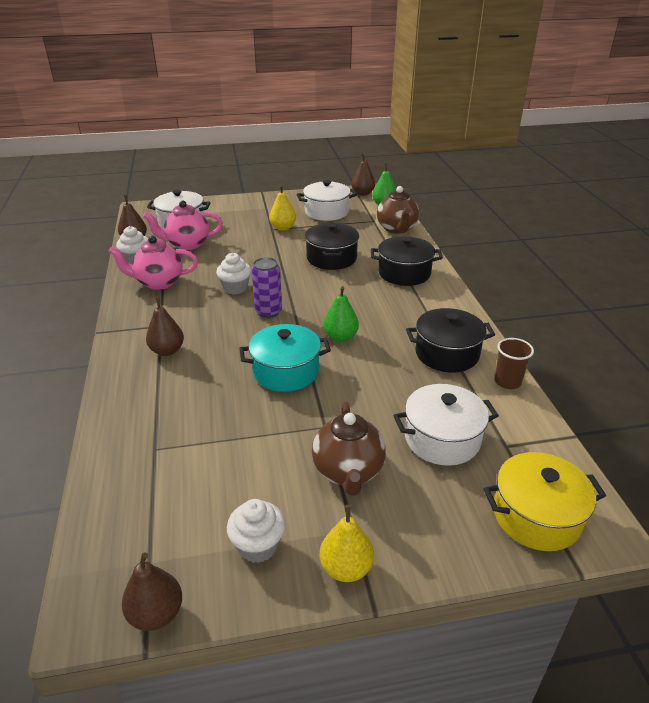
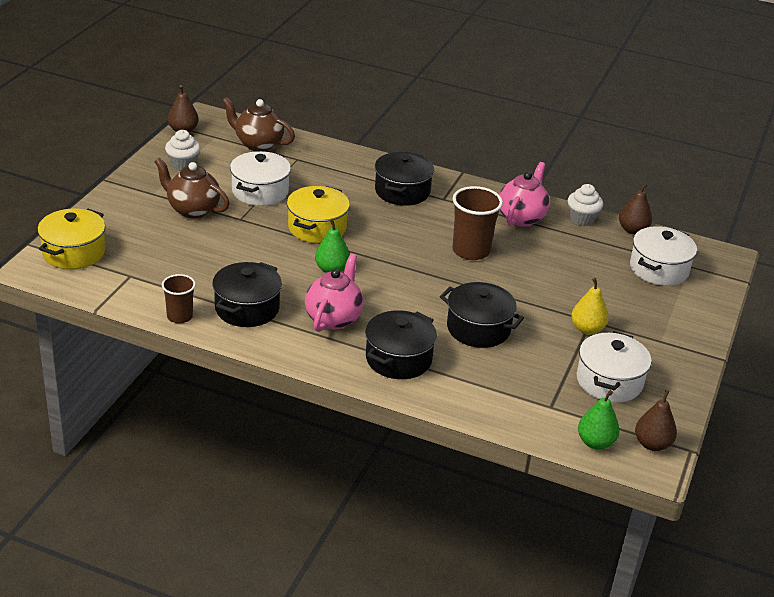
camera: 120 degrees right, 0 degrees up
(167, 351) = (402, 191): brown pear -> black pot
(187, 244) = (594, 255): pink teapot -> pink teapot (333, 318)
(235, 288) = (471, 251): white cupcake -> brown cup
(268, 311) = (411, 252): purple can -> none
(286, 371) = (317, 228): turquoise pot -> yellow pot
(346, 568) = (135, 182): yellow pear -> none
(397, 229) = (509, 412): brown teapot -> brown teapot (258, 144)
(442, 439) = (170, 255): white pot -> white pot (260, 191)

